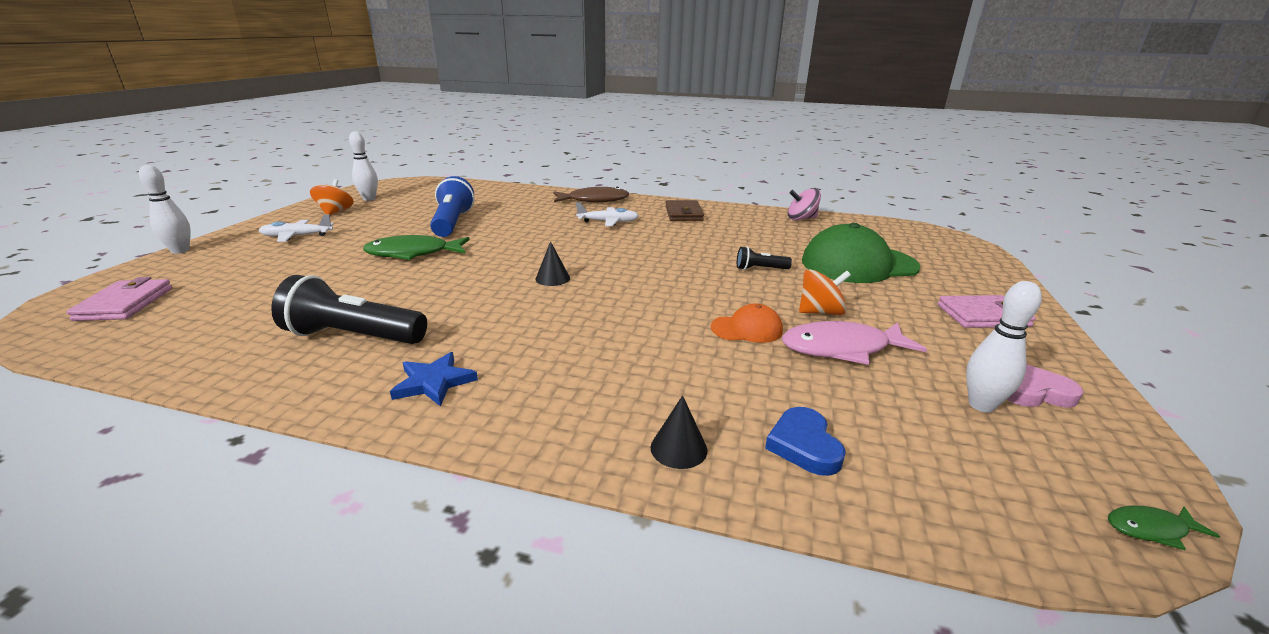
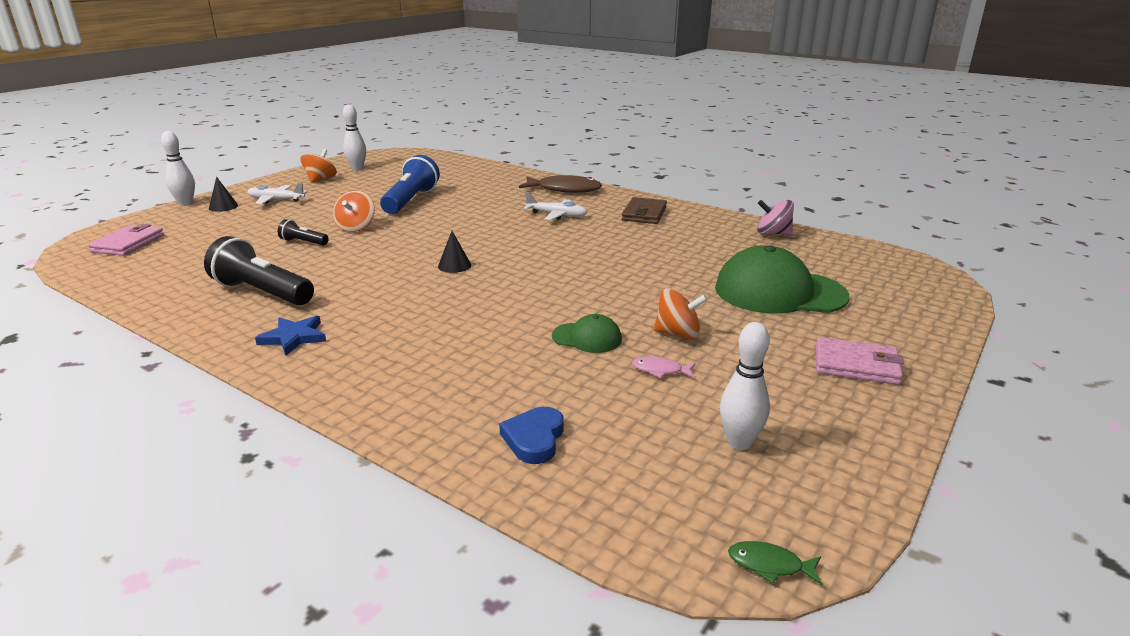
camera: 20 degrees right, 0 degrees up
(413, 253) = (356, 227): green fish -> orange spinning top
(678, 448) = (431, 420): black cone -> black cone (223, 207)
(747, 329) = (587, 338): orange cap -> green cap
(760, 269) = (663, 283): black flashlight -> black flashlight (303, 242)
(842, 348) = (660, 370): pink fish -> pink fish, size x0.46
(1033, 392) = (811, 442): pink heart -> none

